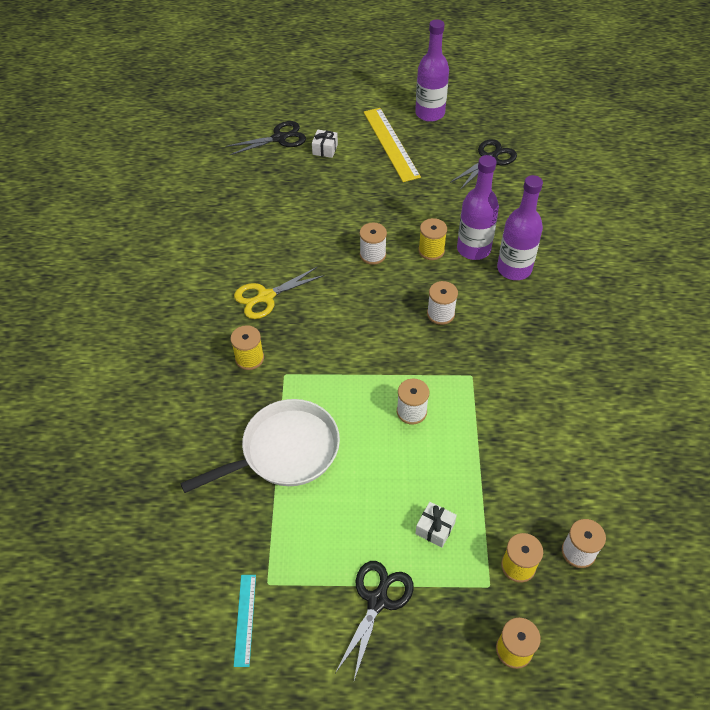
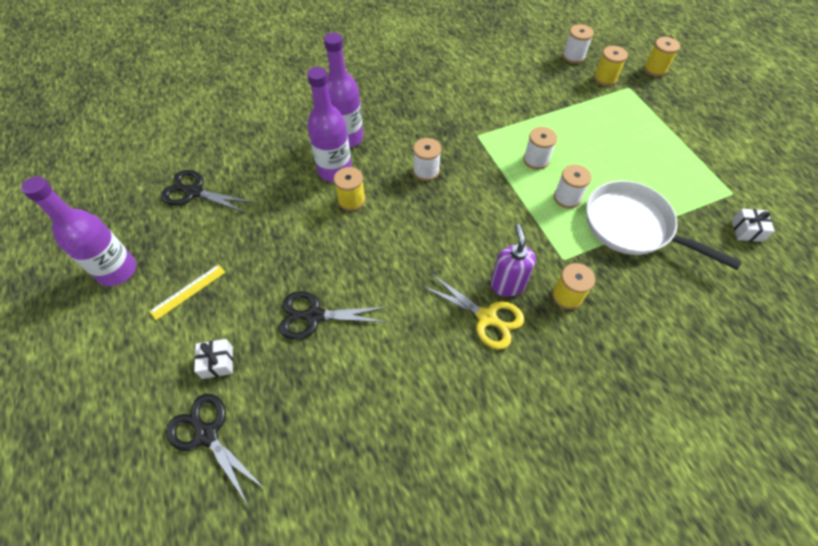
camera: 115 degrees left, 5 degrees up
(245, 619) = (766, 195): turquoise ruler -> none
(285, 322) = (507, 284): none -> purple soap dispenser
(372, 255) = (380, 245): white spool -> white spool (567, 198)
(378, 600) = (686, 133): black scissors -> black scissors (314, 316)
(391, 144) = (188, 291): yellow ruler -> yellow ruler, size x0.54
(435, 528) = (615, 120): white gift -> white gift (746, 230)

